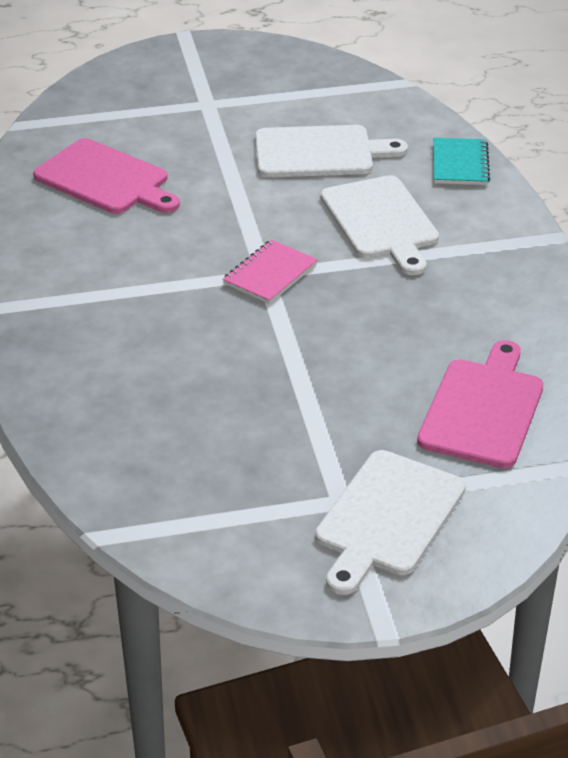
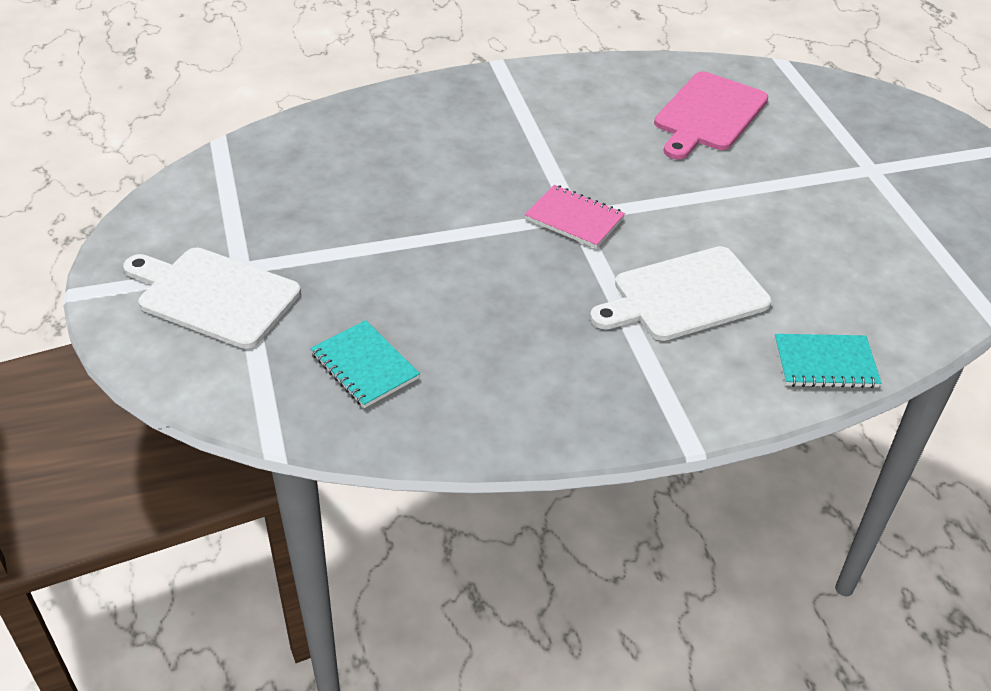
camera: 85 degrees right, 5 degrees up
(319, 152) = (807, 249): white cutting board -> none
(483, 409) = (364, 366): pink cutting board -> turquoise notebook

